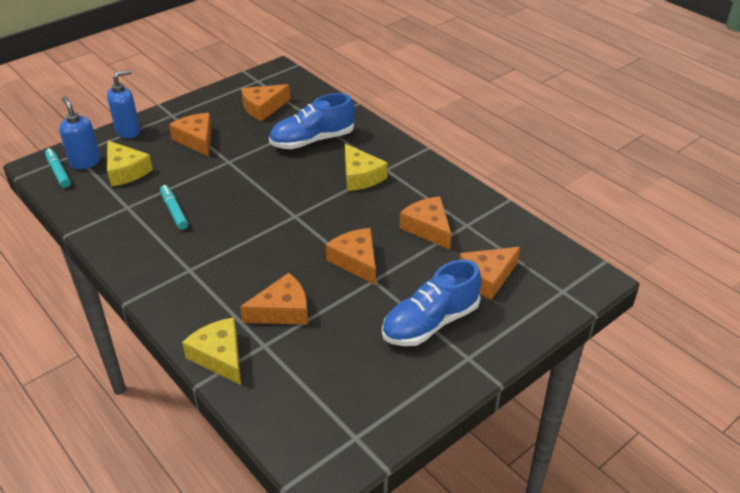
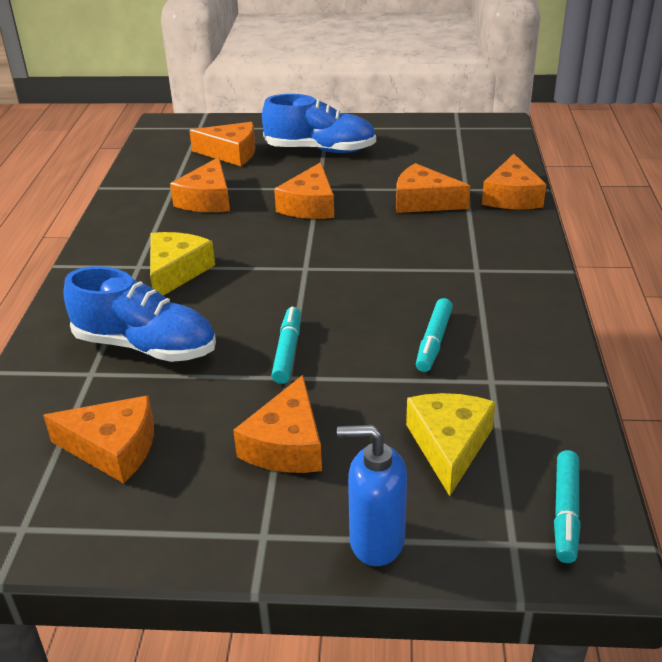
camera: 135 degrees left, 5 degrees down
(85, 162) = (504, 507): blue soap dispenser -> none
(219, 356) = (512, 196): yellow cheese -> orange cheese
(243, 171) = (287, 351): none -> turquoise marker

